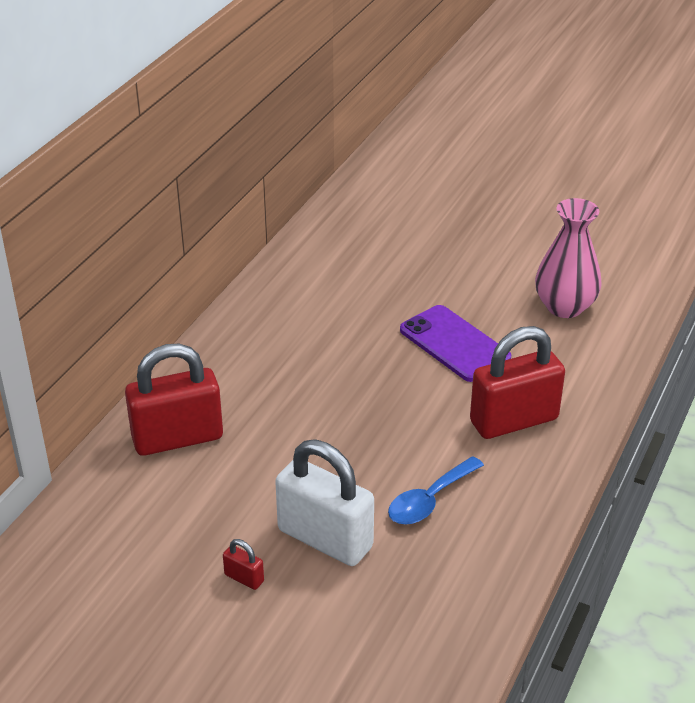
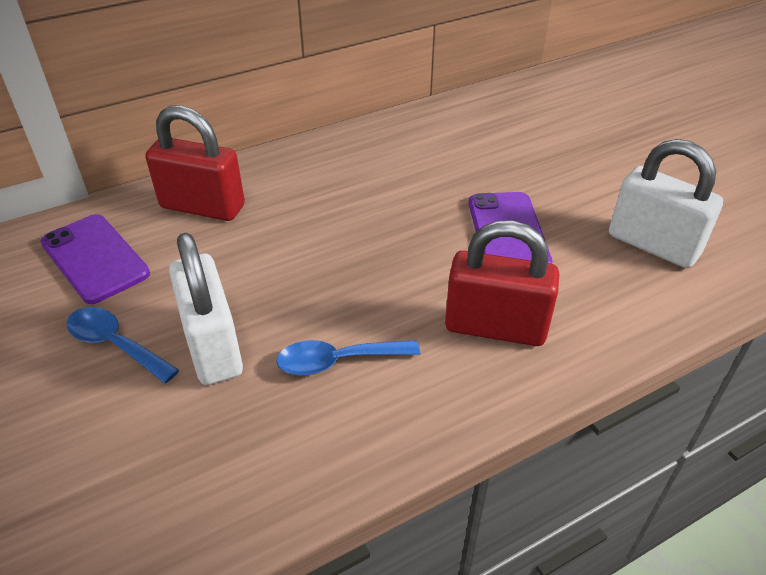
camera: 35 degrees right, 5 degrees up
(135, 526) = (95, 258): none -> purple phone
(244, 578) = (115, 344): red padlock -> blue spoon
(564, 307) = (653, 245): pink vase -> white padlock

